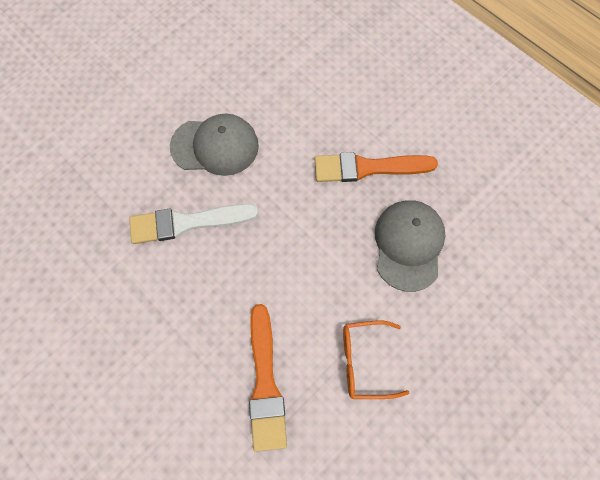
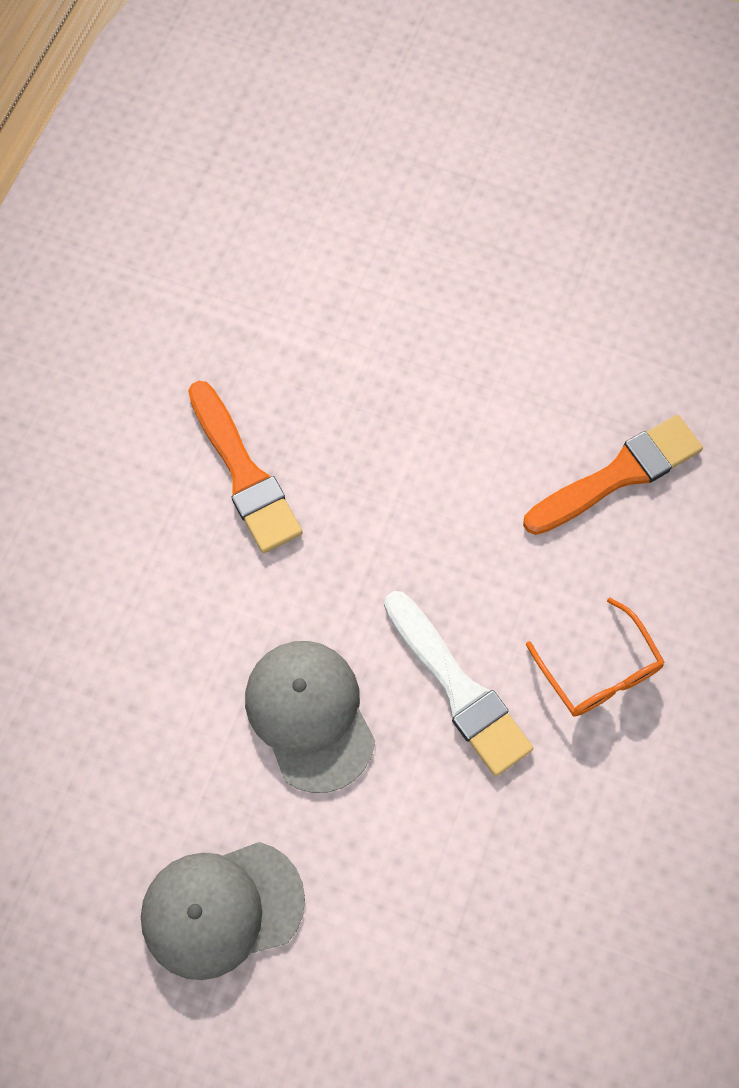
camera: 115 degrees left, 0 degrees up
(365, 361) = (526, 372): orange glasses -> orange glasses (598, 670)
(408, 245) = (342, 378): grey cap -> grey cap (222, 909)

